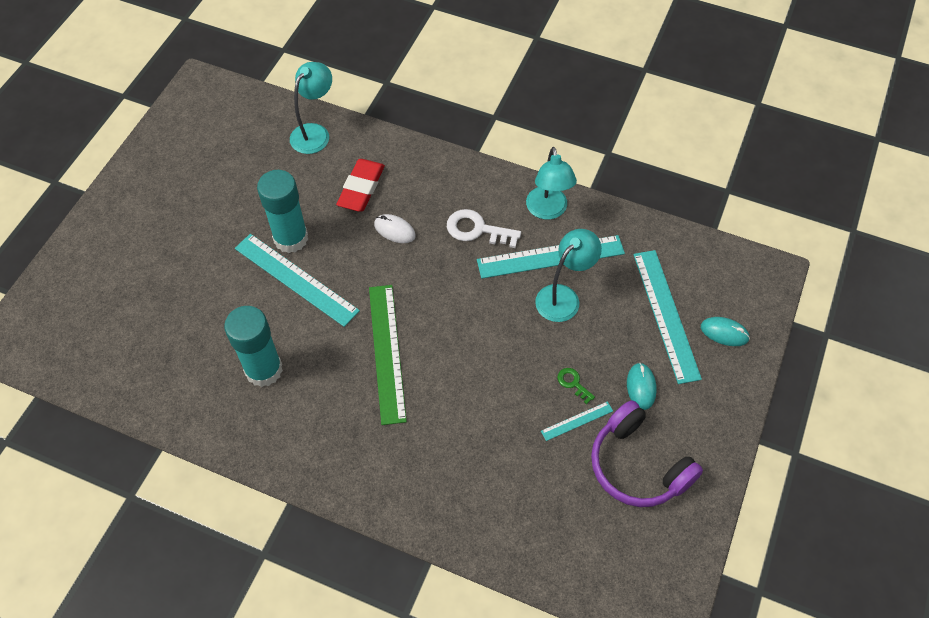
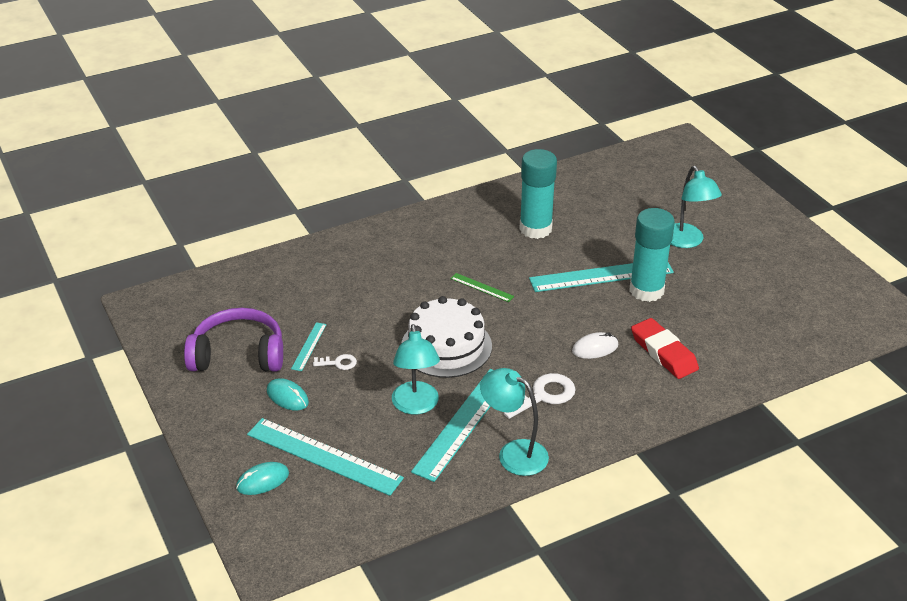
camera: 130 degrees right, 20 degrees down
(315, 133) = (763, 357): turquoise lamp -> turquoise lamp (687, 241)
(387, 352) = (482, 287): green ruler -> green ruler, size x0.47
(483, 324) = (446, 346): none -> white cake
(573, 383) = (338, 363): green key -> white key

